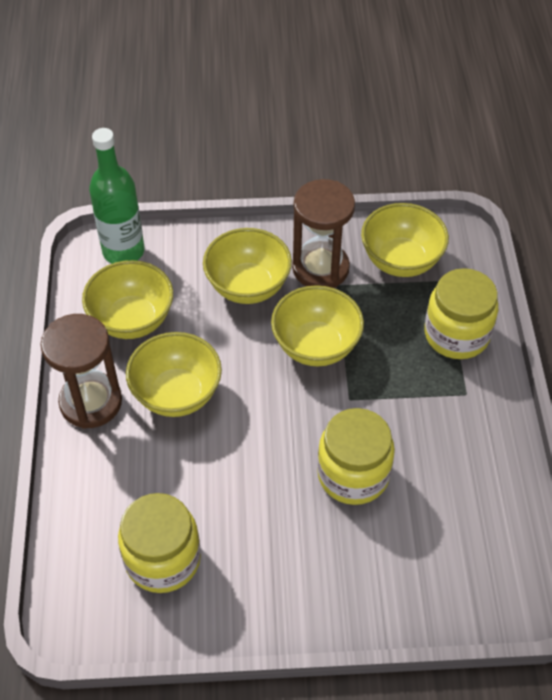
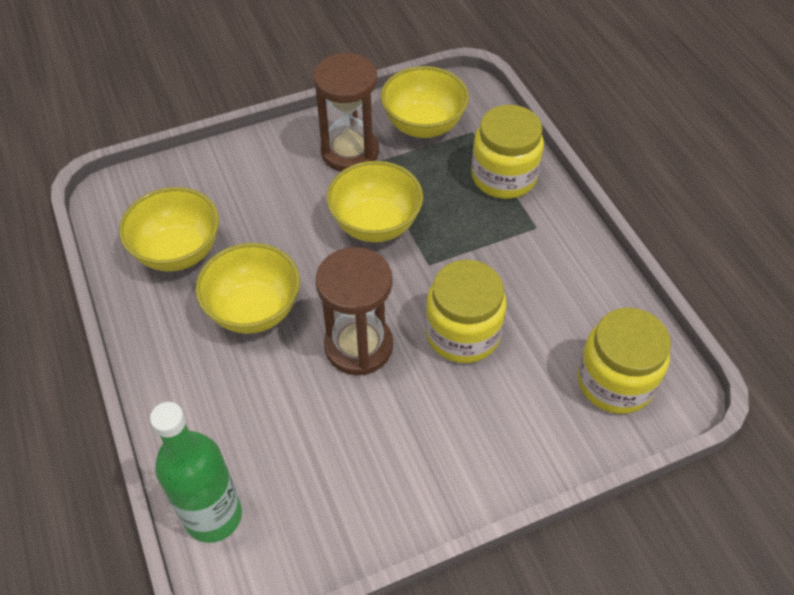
camera: 20 degrees left, 0 degrees up
(91, 402) = (165, 345): brown hourglass -> brown hourglass (358, 346)
(123, 251) = (143, 188): green bottle -> green bottle (213, 516)
(163, 559) = (305, 479): yellow jar -> yellow jar (615, 381)
(248, 286) = (285, 187): yellow bowl -> none

